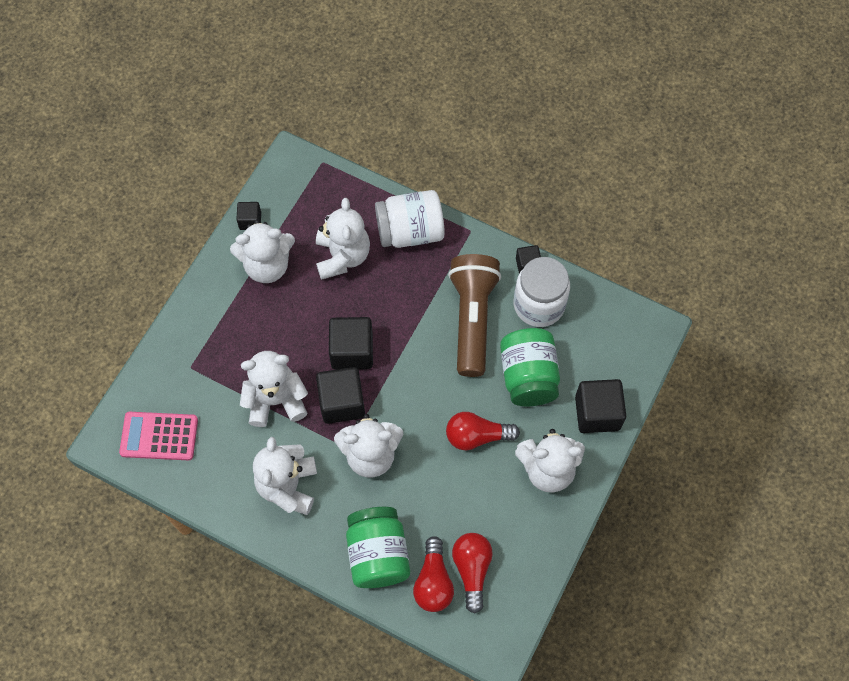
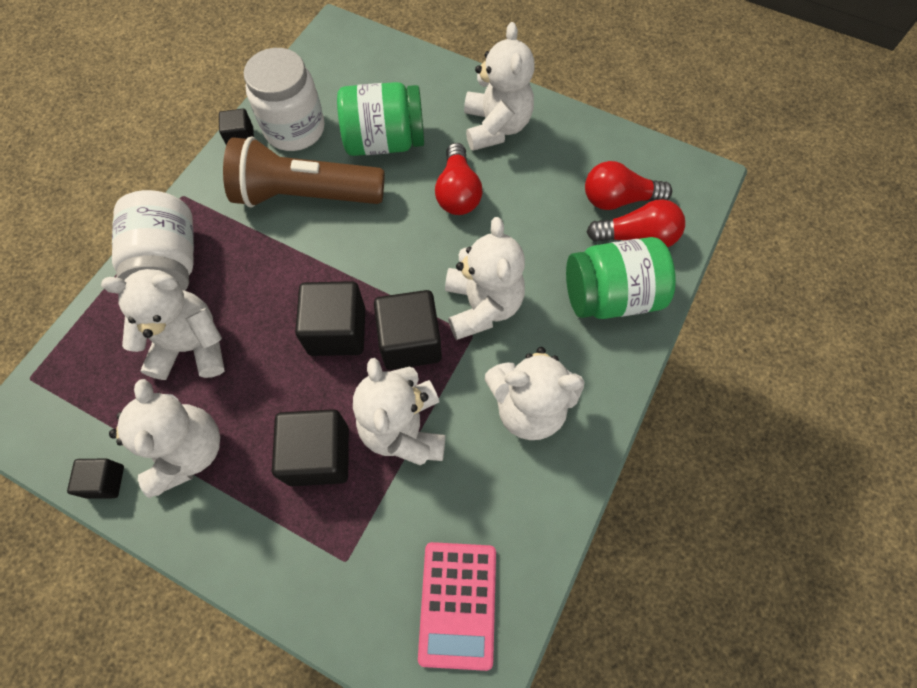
camera: 90 degrees left, 0 degrees up
(597, 413) = (431, 82): black cube -> black cube (319, 455)

